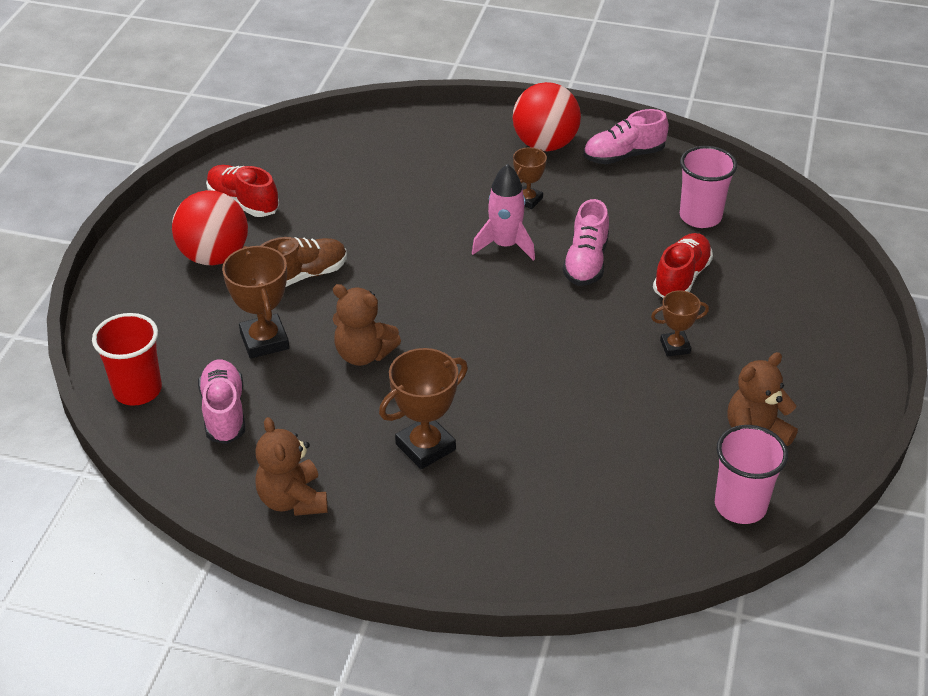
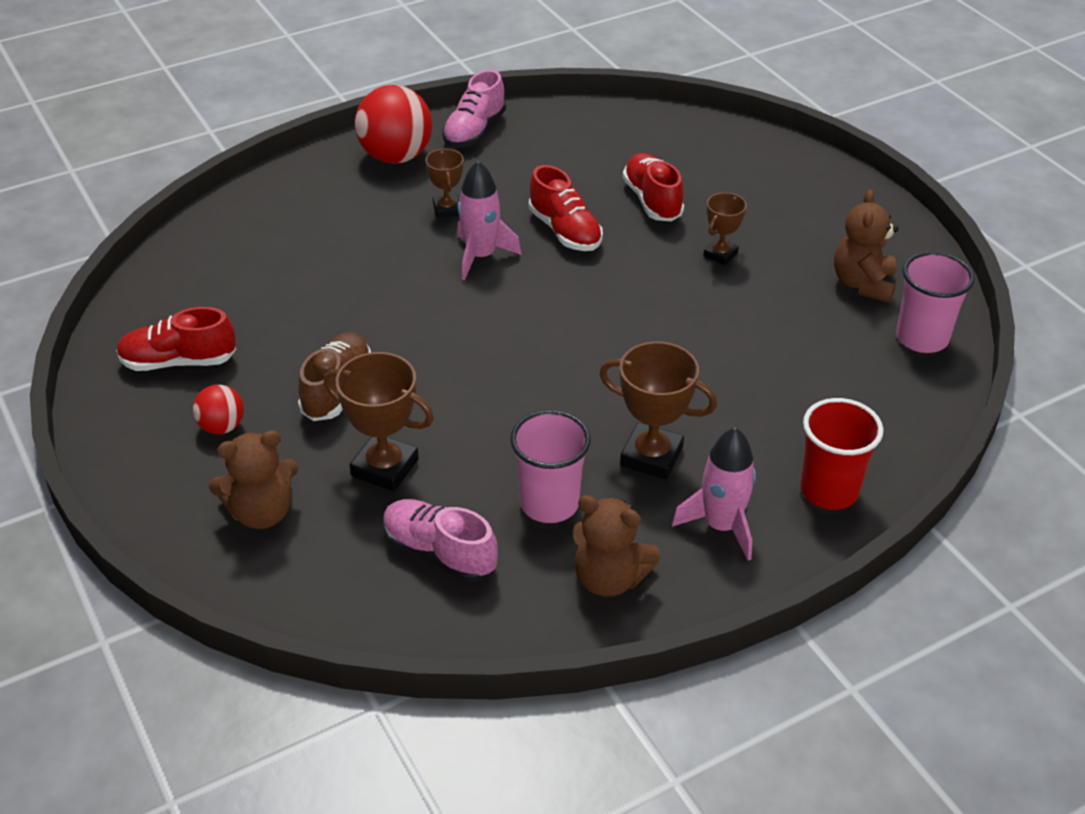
camera: 45 degrees left, 0 degrees up
(137, 390) = (325, 594): red cup -> red cup (829, 490)
(214, 256) = (222, 427): red ball -> red ball, size x0.52
(363, 354) = (491, 419): brown teddy bear -> brown teddy bear (261, 512)
(404, 522) = (721, 526): none -> pink rocket
(425, 447) = (651, 456): brown trophy -> brown trophy turned 75 degrees counterclockwise
(586, 262) = (565, 231): pink shoe -> red shoe
(700, 217) = (600, 146): pink cup -> pink cup (549, 503)

